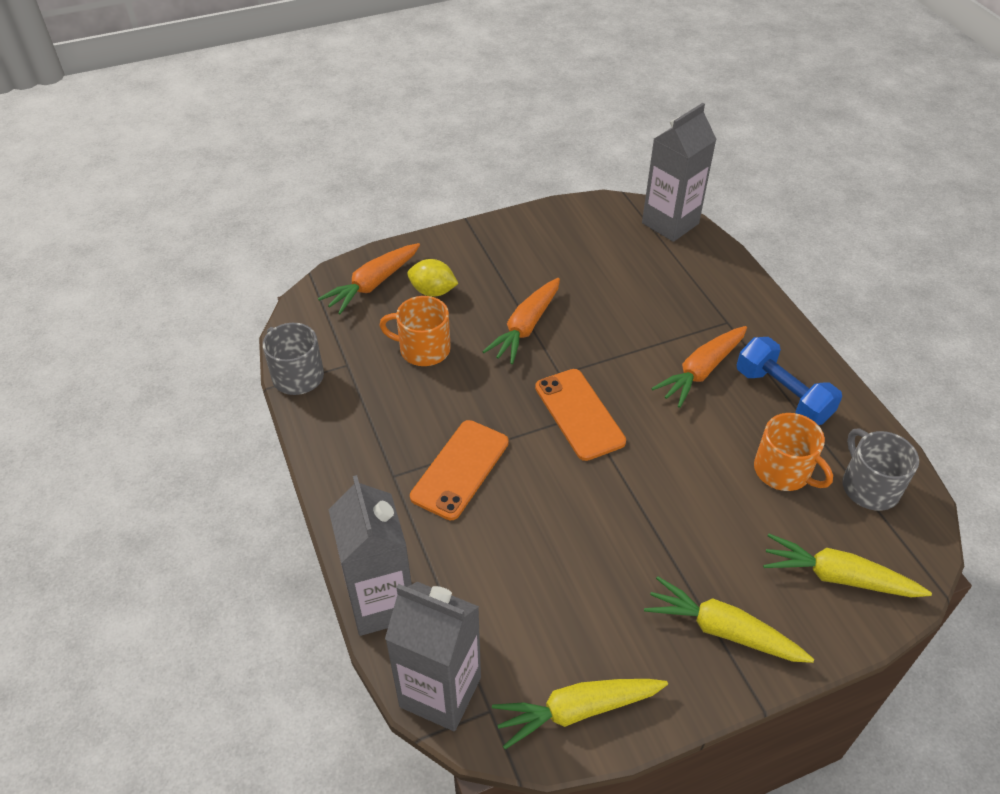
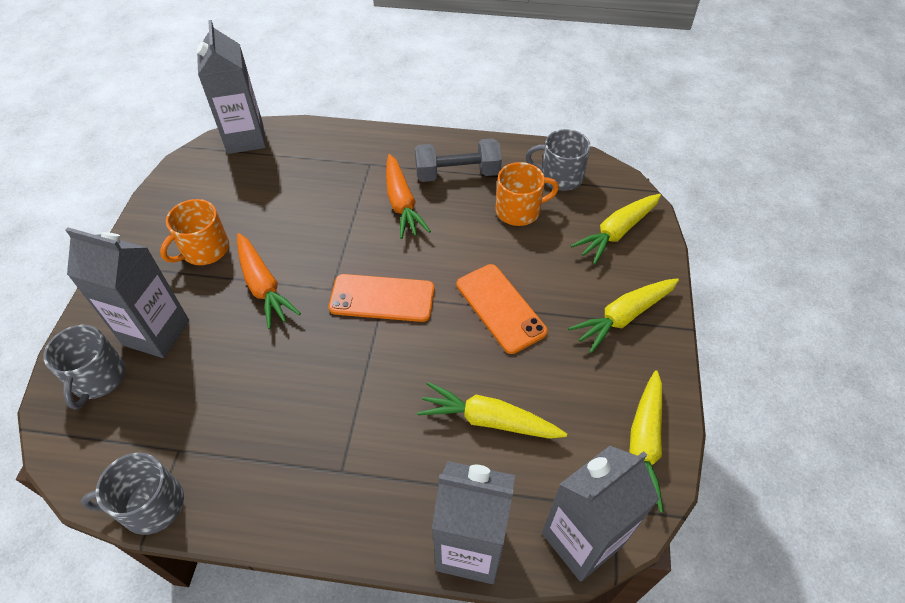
camera: 60 degrees left, 5 degrees up
(373, 284) = (98, 378): orange carrot -> grey mug
(423, 349) = (218, 375): orange mug -> orange mug (204, 249)
(433, 291) = (156, 333): yellow lemon -> grey carton
(460, 469) = (374, 412): orange phone -> orange phone (500, 308)
(512, 560) = (489, 420): none -> yellow carrot
(782, 395) = (457, 174): blue dumbbell -> grey dumbbell

